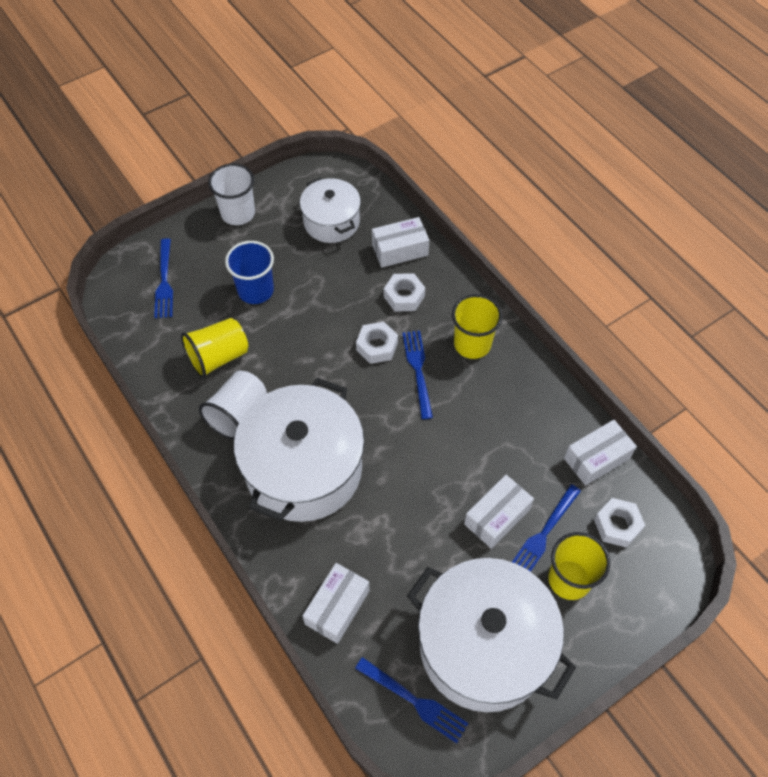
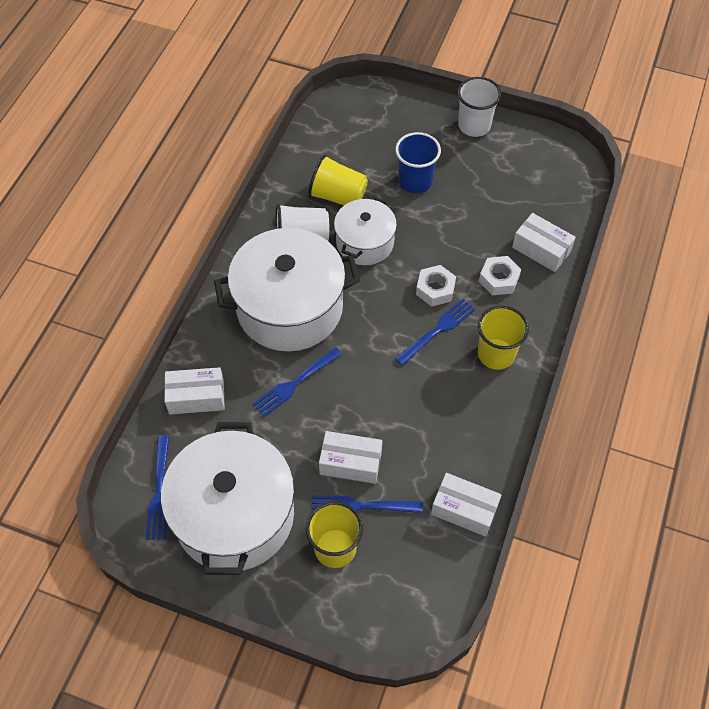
camera: 55 degrees right, 0 degrees up
(164, 281) = (373, 123): blue fork -> blue fork (295, 383)
(331, 222) = (524, 188): white pot -> white pot (365, 242)
(617, 525) = (412, 560): white nut -> none

